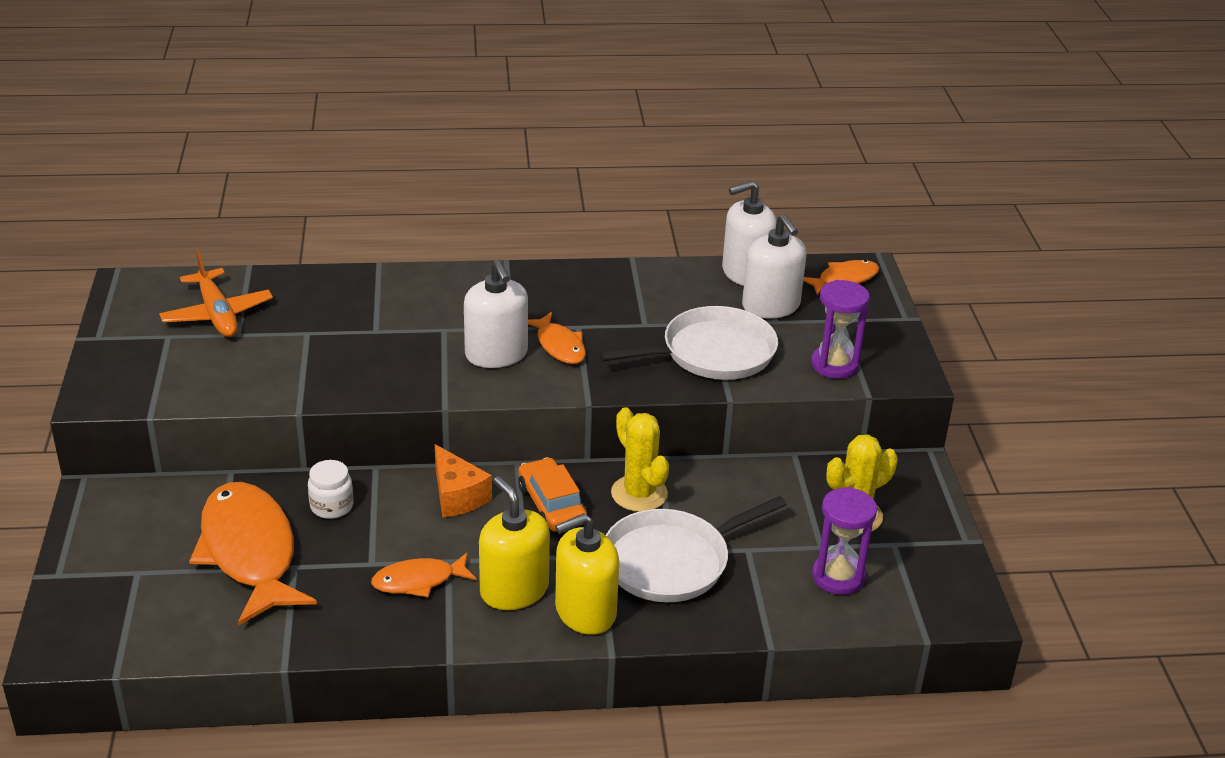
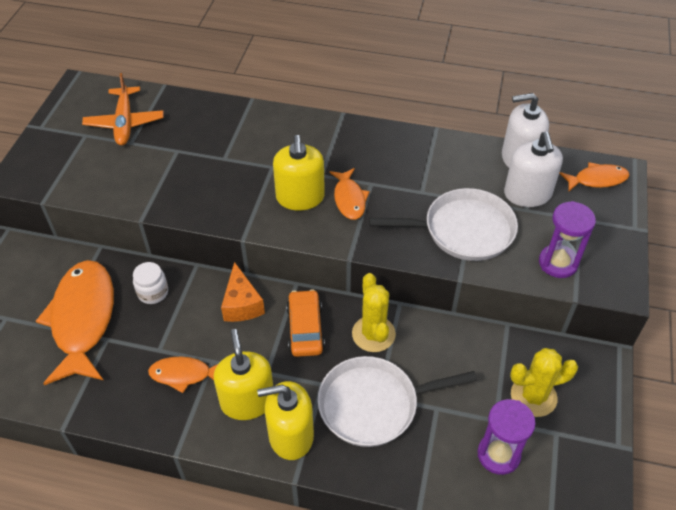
camera: 20 degrees right, 15 degrees up
(496, 354) = (300, 197): white soap dispenser -> yellow soap dispenser

